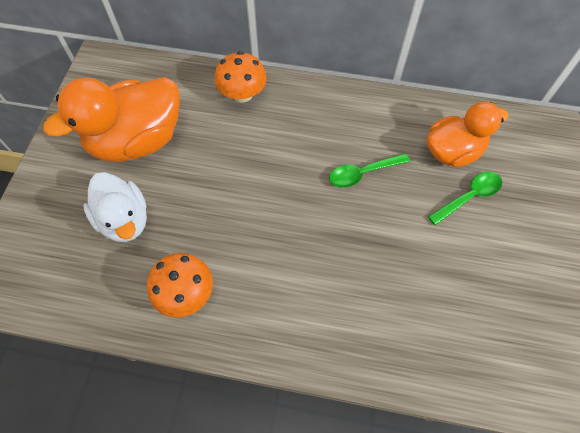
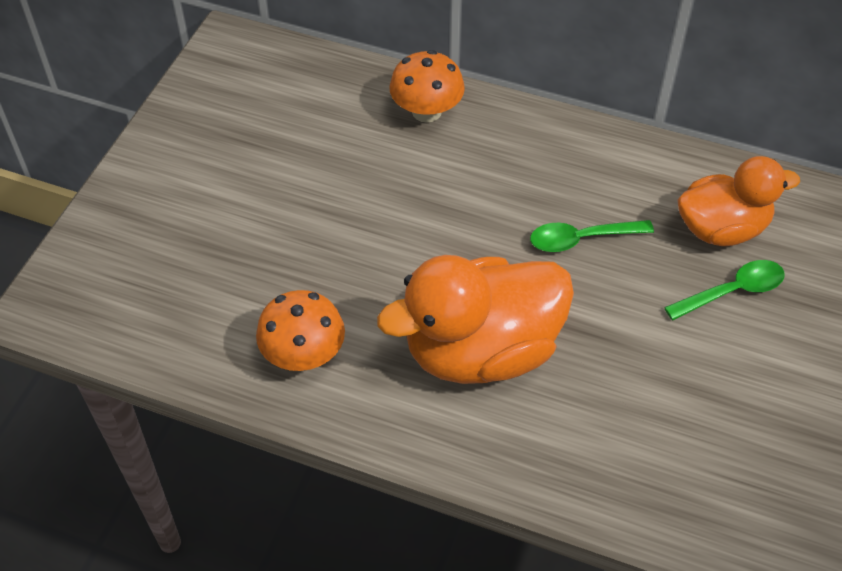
camera: 10 degrees right, 10 degrees down
(125, 220) = (234, 252): white duck -> none
(137, 141) = (267, 154): orange duck -> orange duck (481, 351)

